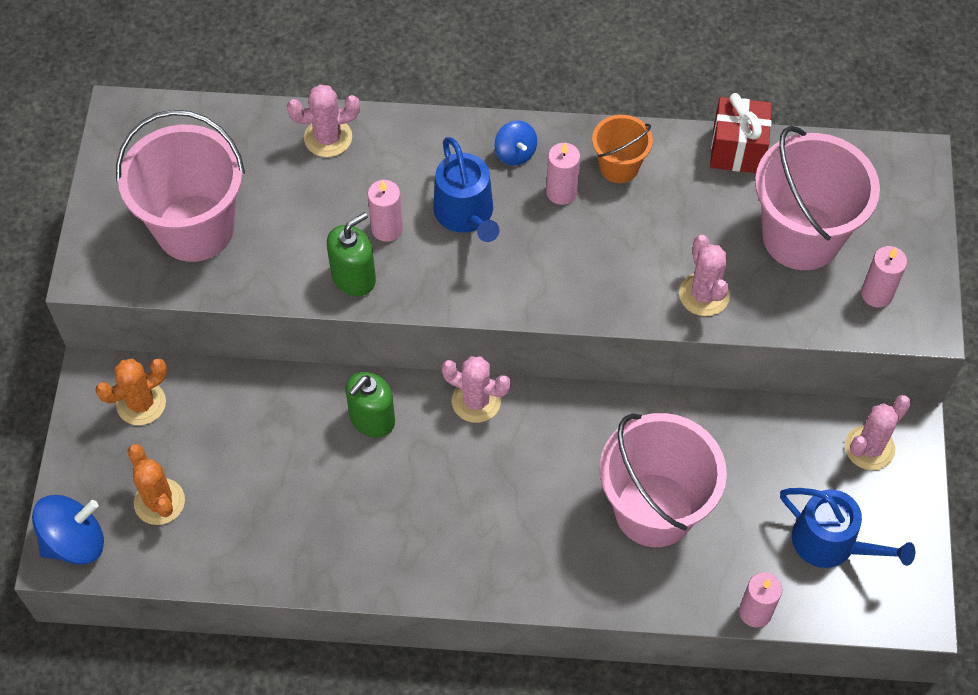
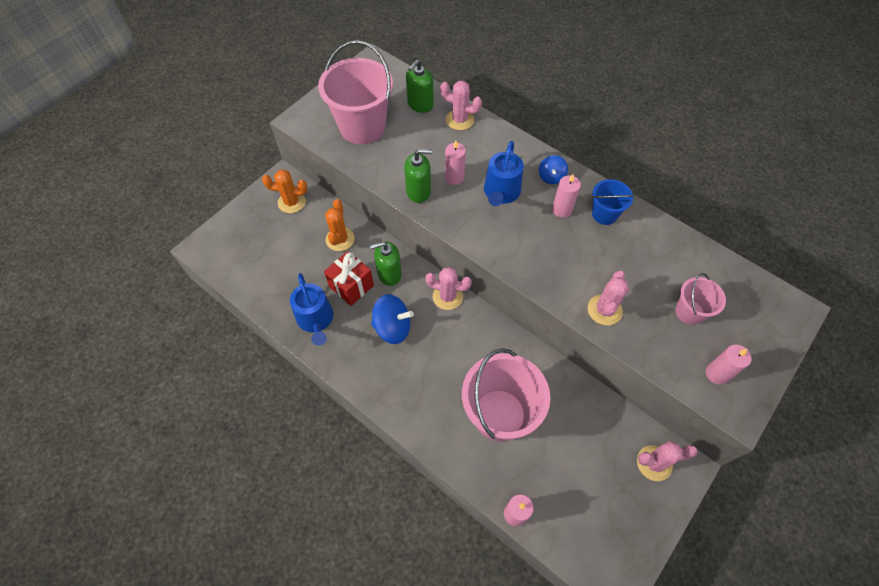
camera: 35 degrees right, 0 degrees up
(75, 542) = (211, 246): blue spinning top -> blue spinning top (392, 327)
(159, 502) = (262, 251): orange cactus -> orange cactus (340, 239)
(252, 145) = (420, 104): none -> green soap dispenser
(476, 401) = (447, 296): pink cactus -> pink cactus turned 45 degrees counterclockwise
(619, 167) = (604, 214): orange bucket -> blue bucket
(737, 150) = (682, 242): red gift -> red gift (351, 286)
(801, 236) = (689, 312): pink bucket -> pink bucket, size x0.51
(831, 543) = (590, 505): blue watering can -> blue watering can (316, 320)

